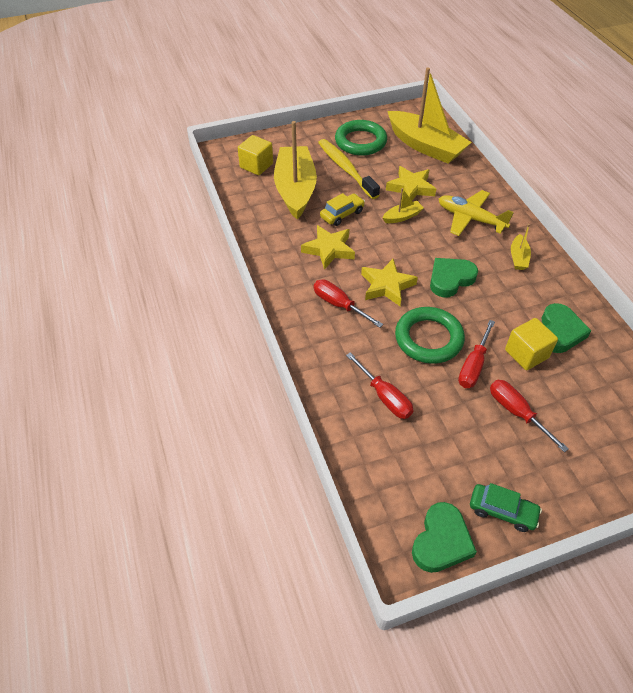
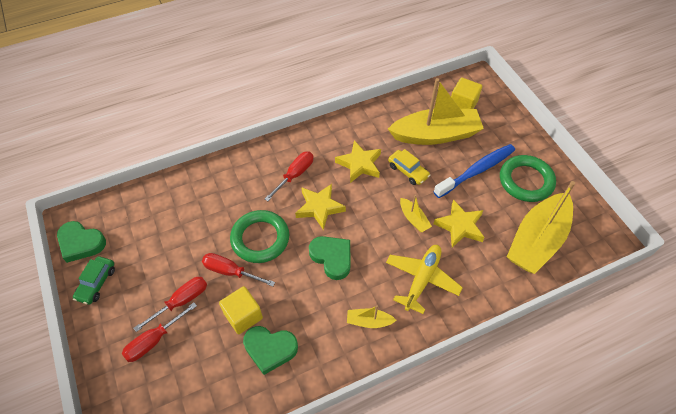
camera: 85 degrees right, 5 degrees up
(346, 169) = (476, 171): yellow toothbrush -> blue toothbrush
(384, 396) = (202, 208): red screwdriver -> red screwdriver (154, 340)

